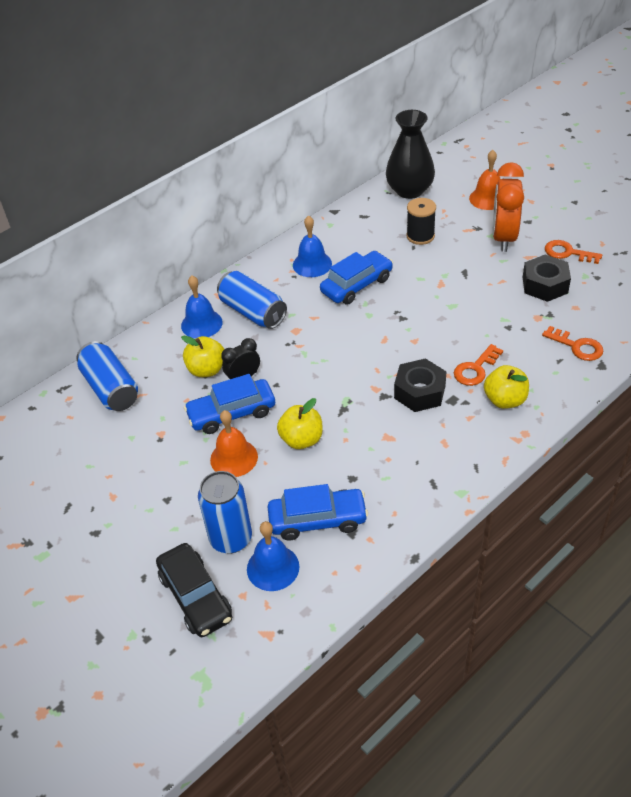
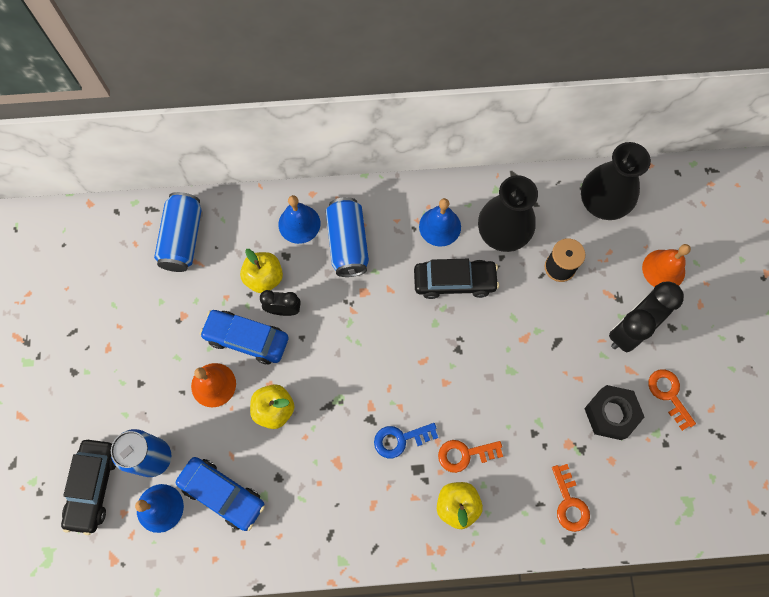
camera: 35 degrees right, 25 degrees up
(357, 285) = (454, 282): blue car -> black car
(360, 242) = (503, 232): none -> black vase
(419, 392) = (400, 439): black nut -> blue key
(503, 238) = (630, 330): orange clock -> black clock

